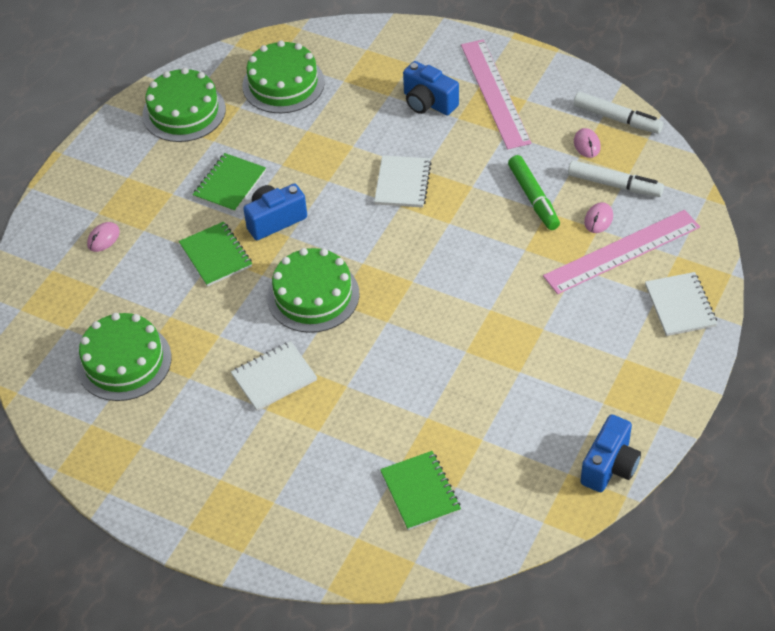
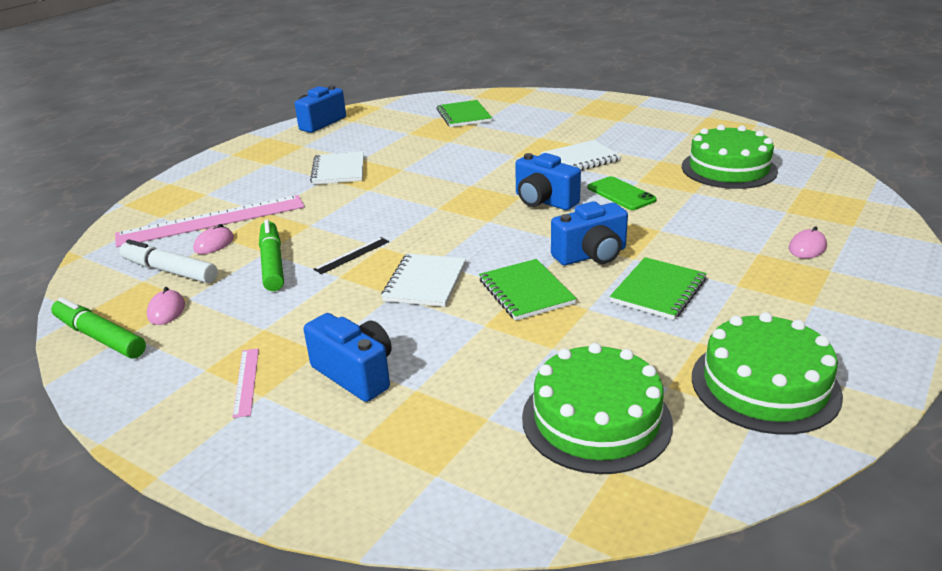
camera: 175 degrees left, 20 degrees down
(216, 255) = (658, 230): green notebook -> green notebook (526, 292)
(239, 310) = (621, 194): none -> green phone
(313, 295) = (544, 201): green cake -> blue camera
(470, 211) = (352, 255): none -> black ruler
(494, 93) = (246, 381): pink ruler -> pink ruler, size x0.43
(617, 119) = (100, 337): white marker -> green marker
(680, 305) = (191, 188): white notebook -> white notebook (338, 170)

